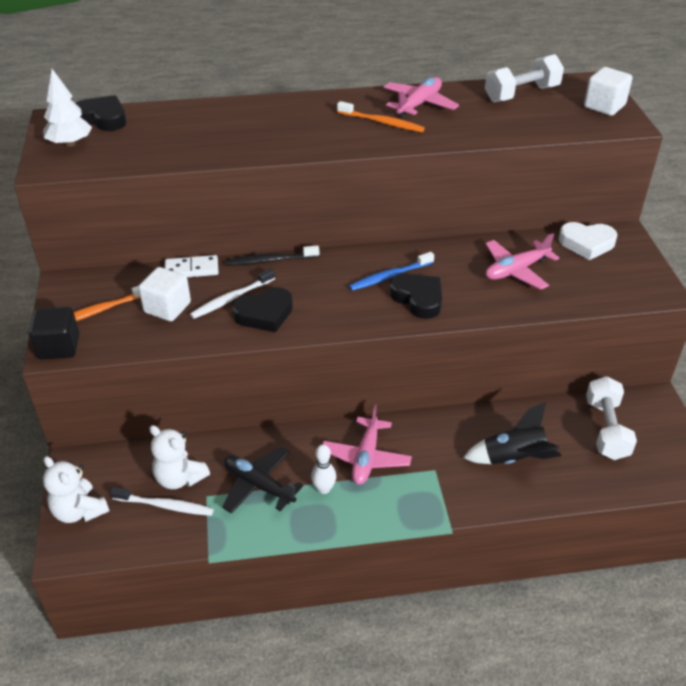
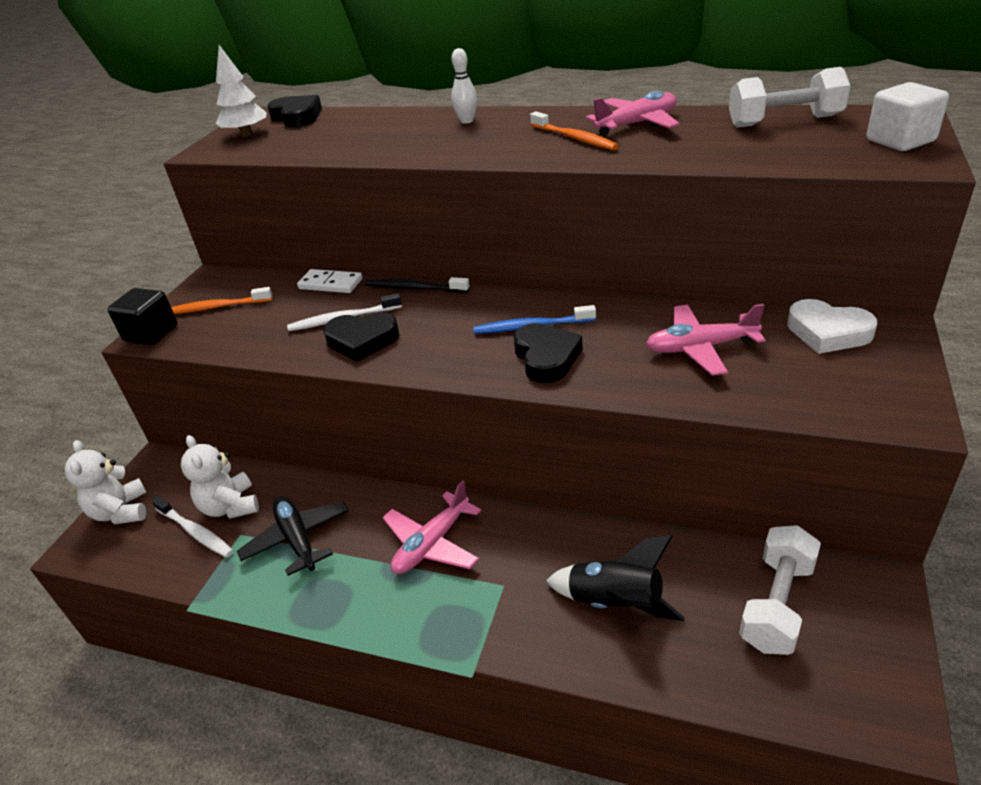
camera: 30 degrees right, 5 degrees down
(167, 308) = (276, 316): white cube -> none
(324, 489) = (360, 566): white bowling pin -> white bowling pin (467, 121)

